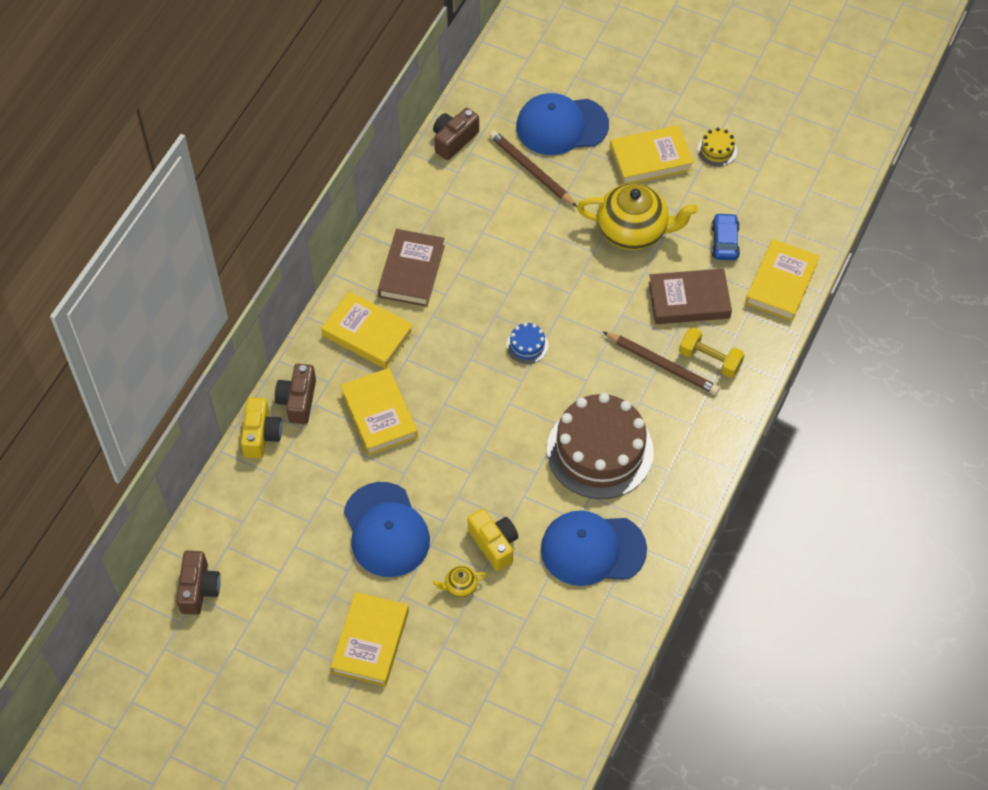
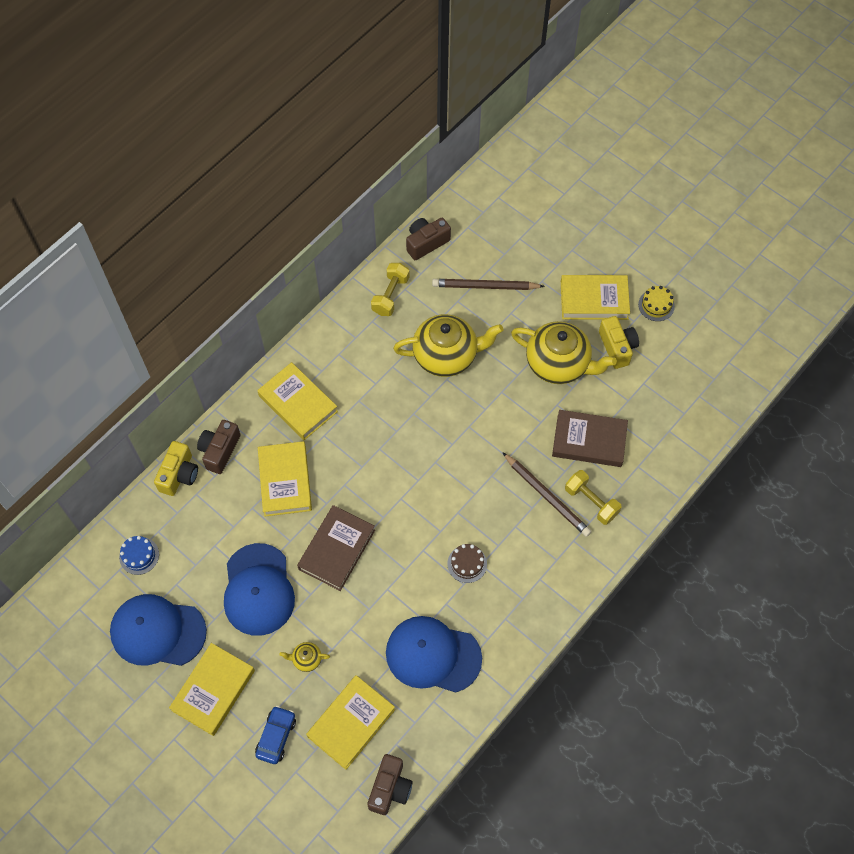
camera: 15 degrees right, 5 degrees up
(199, 589) = (83, 602): brown camera -> brown camera (390, 788)
(411, 271) = (353, 355): brown book -> brown book (337, 549)
(432, 202) = (390, 295): none -> yellow dumbbell
(494, 544) = (348, 627): yellow camera -> yellow camera (617, 347)
(512, 249) = (446, 355): none -> yellow teapot
(527, 345) = (432, 448): blue cake -> blue cake (139, 555)
(531, 170) = (485, 286): brown pencil -> brown pencil turned 60 degrees counterclockwise
(561, 126) = (524, 251): blue cap -> blue cap (158, 631)
(600, 451) = (467, 564): brown cake -> brown cake, size x0.41
(724, 242) = (637, 393): blue car -> blue car (276, 736)
(781, 283) = (677, 445): yellow book -> yellow book (351, 723)

